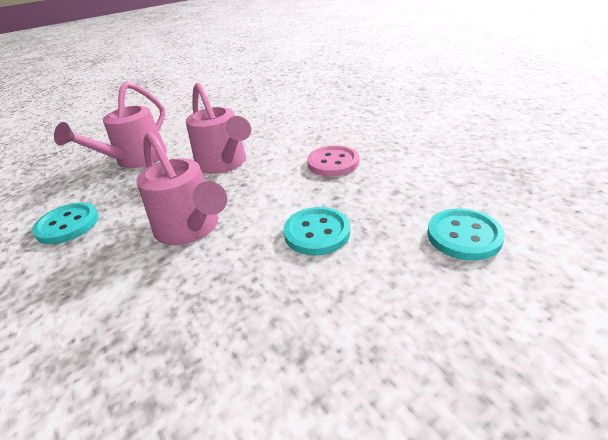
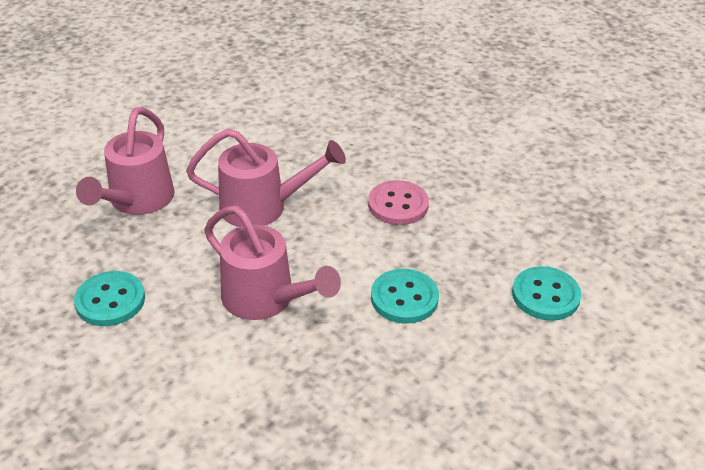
camera: 15 degrees left, 5 degrees up
(224, 164) = (263, 207): pink watering can -> pink watering can turned 45 degrees counterclockwise

